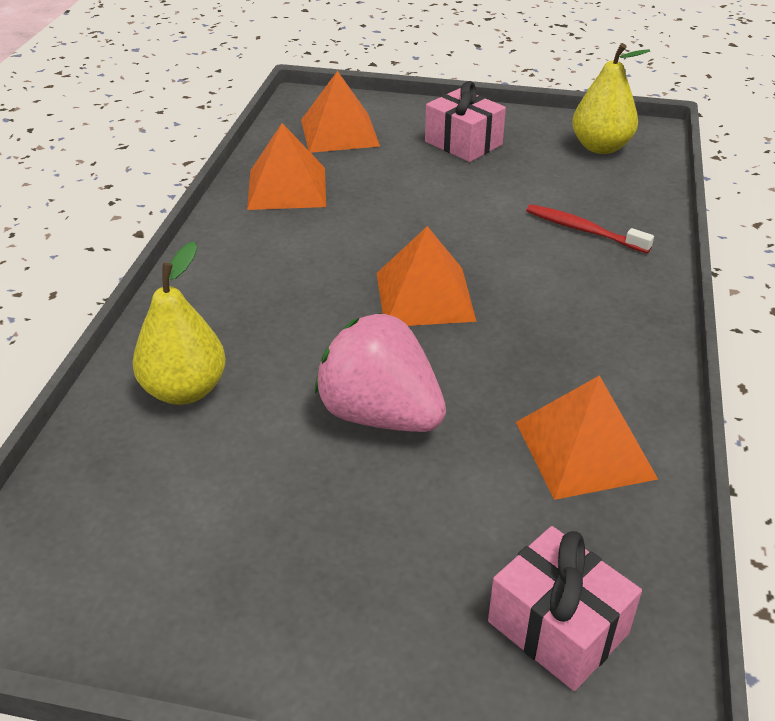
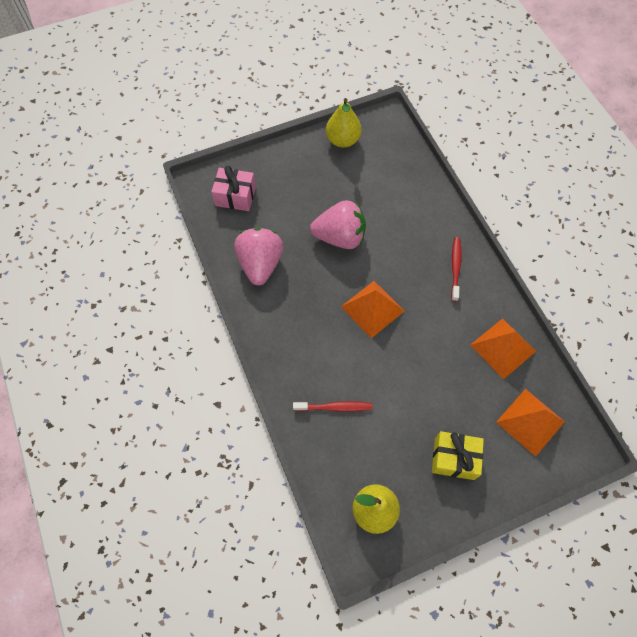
camera: 145 degrees right, 25 degrees up
(185, 390) = (415, 207): yellow pear -> yellow pear (343, 140)
(235, 282) = (455, 268): none -> red toothbrush
(463, 143) = (454, 458): pink gift -> yellow gift
(585, 449) = (260, 264): orange pyramid -> pink strawberry

